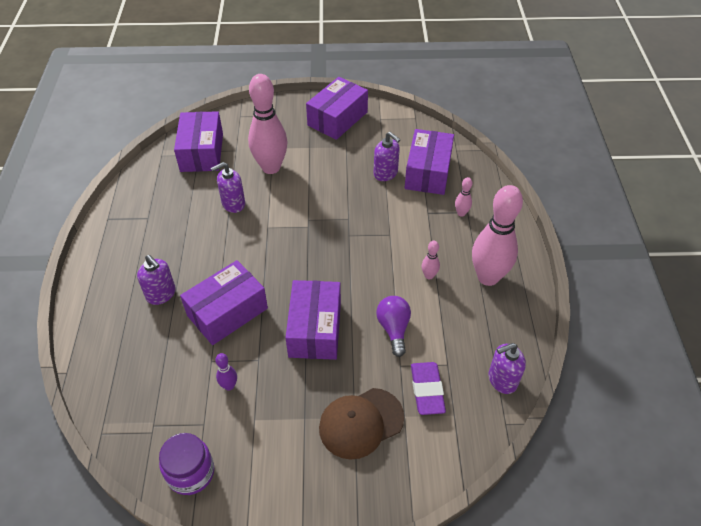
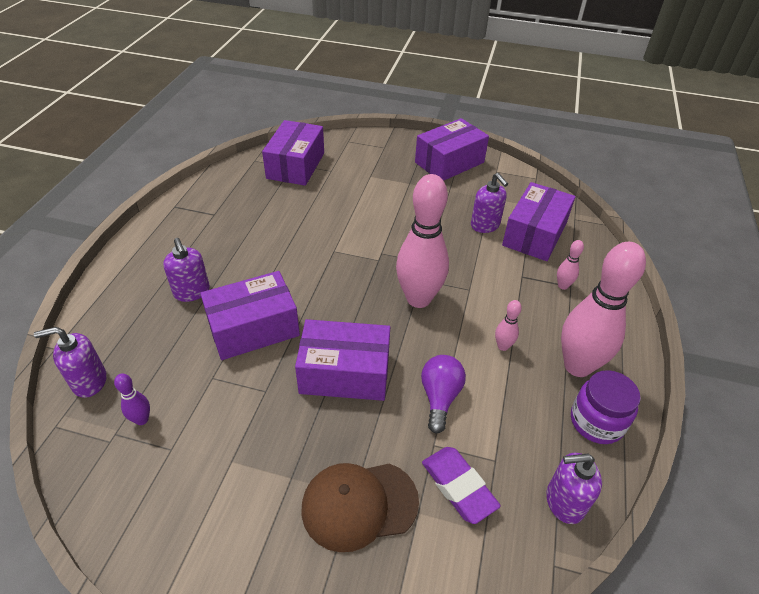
camera: 15 degrees right, 5 degrees down
(191, 472) = (129, 505): purple jar -> purple jar (596, 422)
(229, 386) = (219, 412): purple bowling pin -> purple bowling pin (142, 419)
(233, 204) = (307, 220): purple soap dispenser -> purple soap dispenser (89, 381)
(271, 167) = (361, 194): pink bowling pin -> pink bowling pin (418, 299)
(315, 329) = (345, 373): purple box -> purple box turned 75 degrees clockwise
(427, 390) = (458, 487): purple eraser -> purple eraser turned 45 degrees counterclockwise

